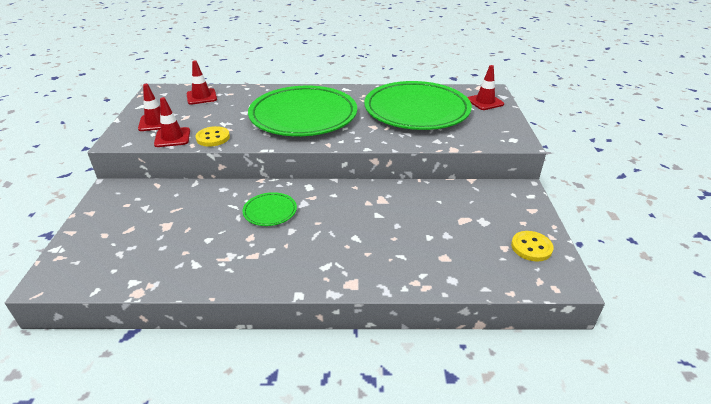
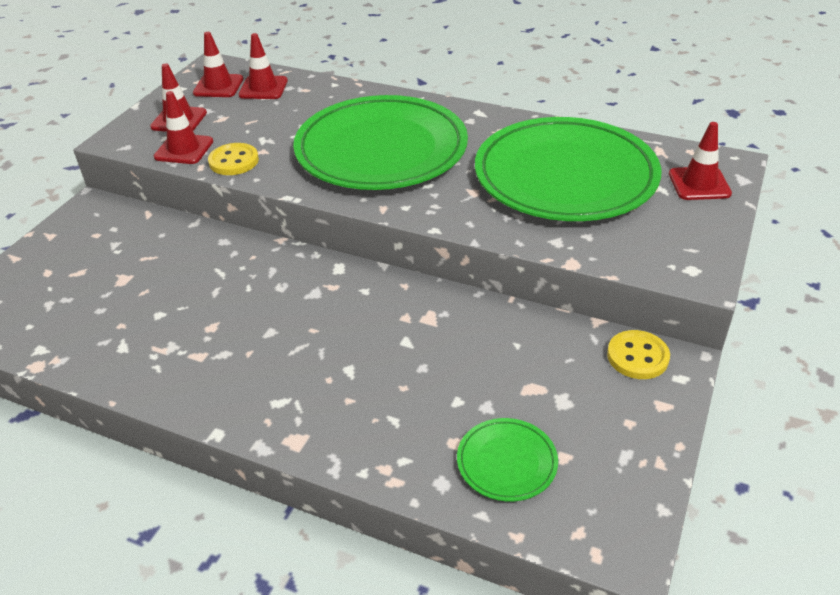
camera: 25 degrees right, 5 degrees up
(169, 100) = (218, 86): none -> red traffic cone
(270, 211) = (261, 294): green plate -> green plate (506, 462)
(531, 247) = (609, 471): yellow button -> yellow button (637, 356)

